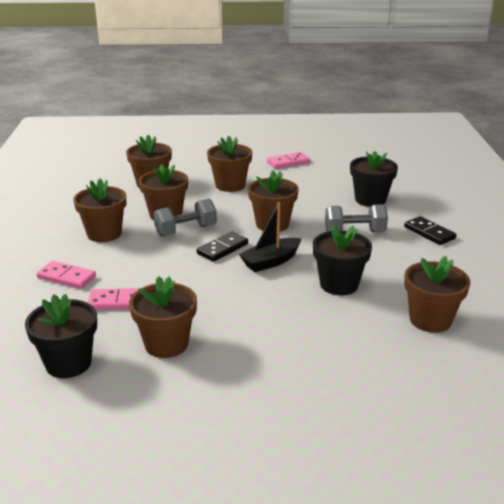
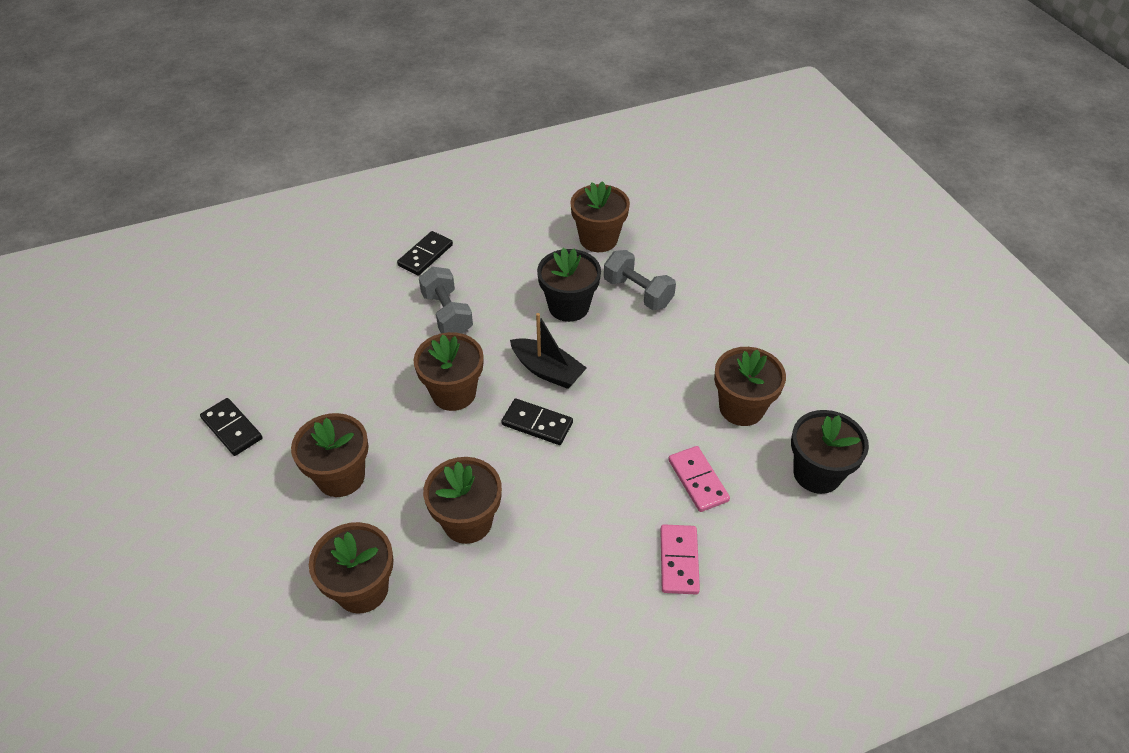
camera: 110 degrees left, 20 degrees up
(104, 234) = (553, 574): brown flower pot -> none
(186, 231) = (506, 479): grey dumbbell -> grey dumbbell (638, 292)
(288, 162) = (232, 428): pink domino -> black domino
(370, 200) = (350, 314): black flower pot -> none

